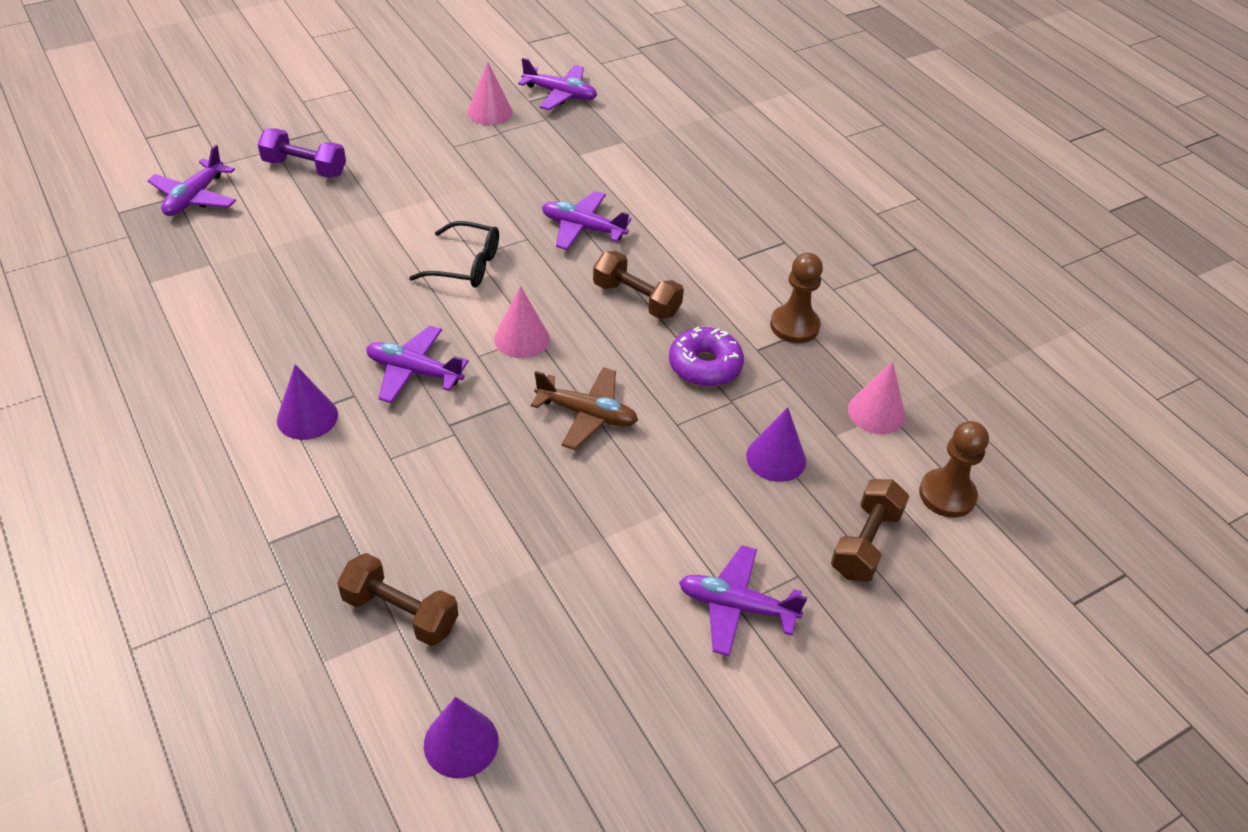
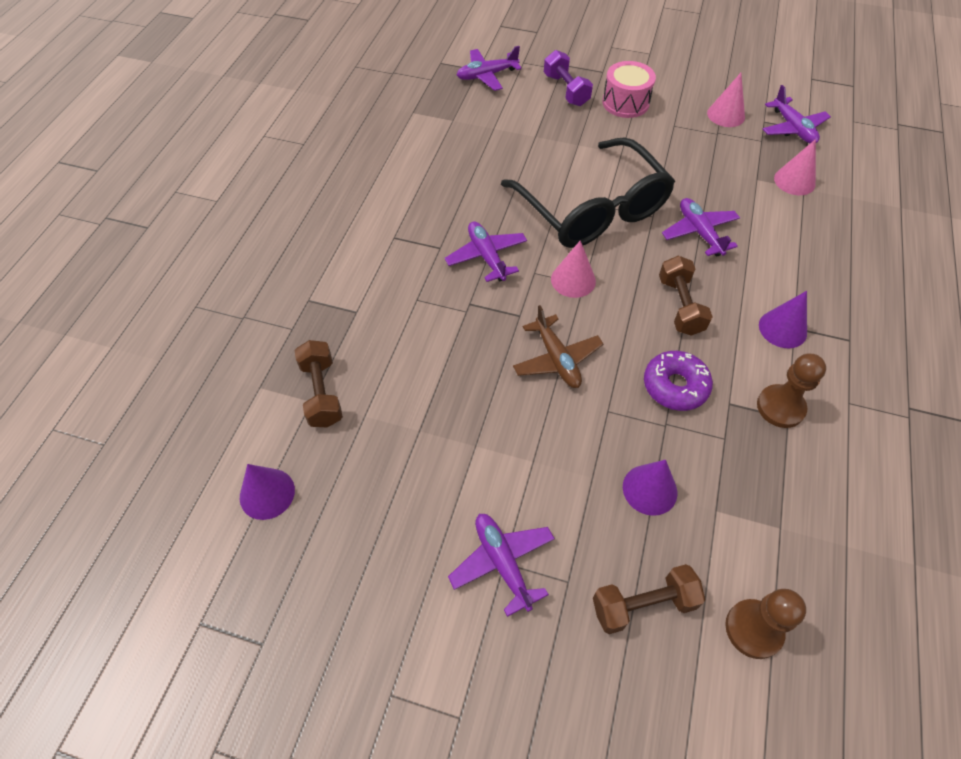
camera: 50 degrees right, 10 degrees up
(307, 417) = (402, 243): purple cone -> purple cone (782, 329)
(382, 149) = (625, 102): none -> pink drum
(466, 265) = (593, 209): black glasses -> black glasses, size x2.06
(876, 412) = (770, 520): pink cone -> pink cone (794, 181)

